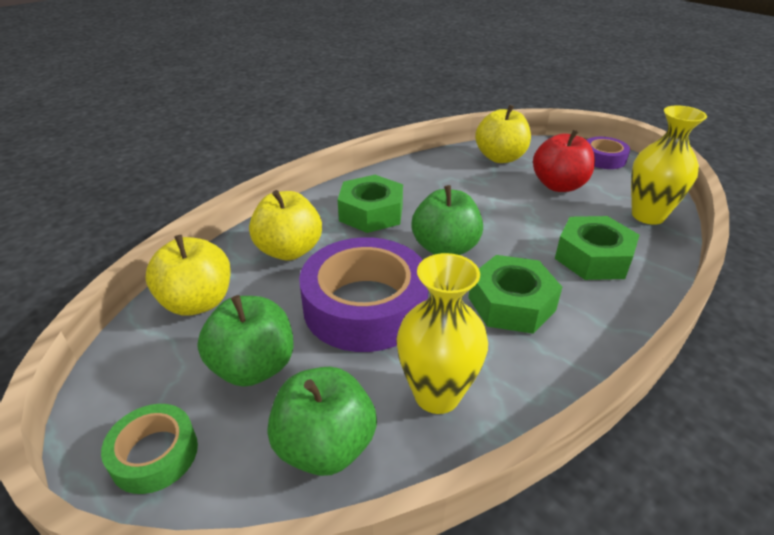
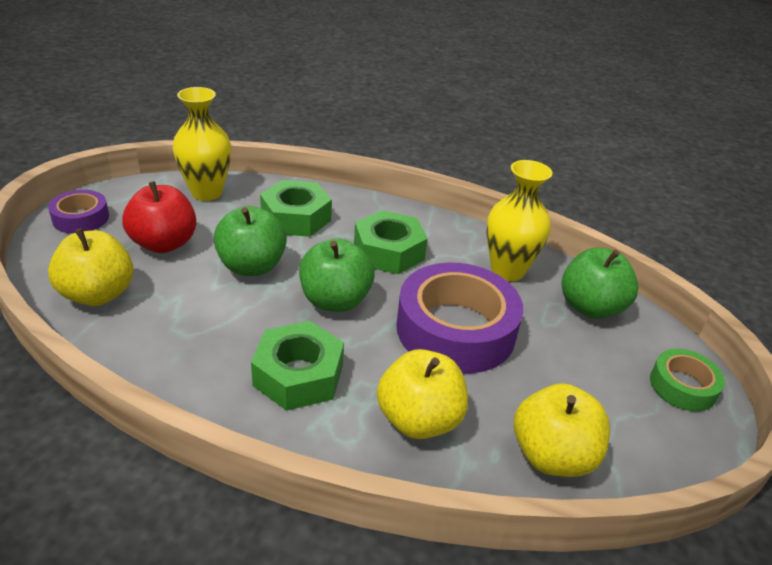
camera: 120 degrees left, 0 degrees up
(253, 367) = (575, 371): green apple -> green apple (252, 266)

